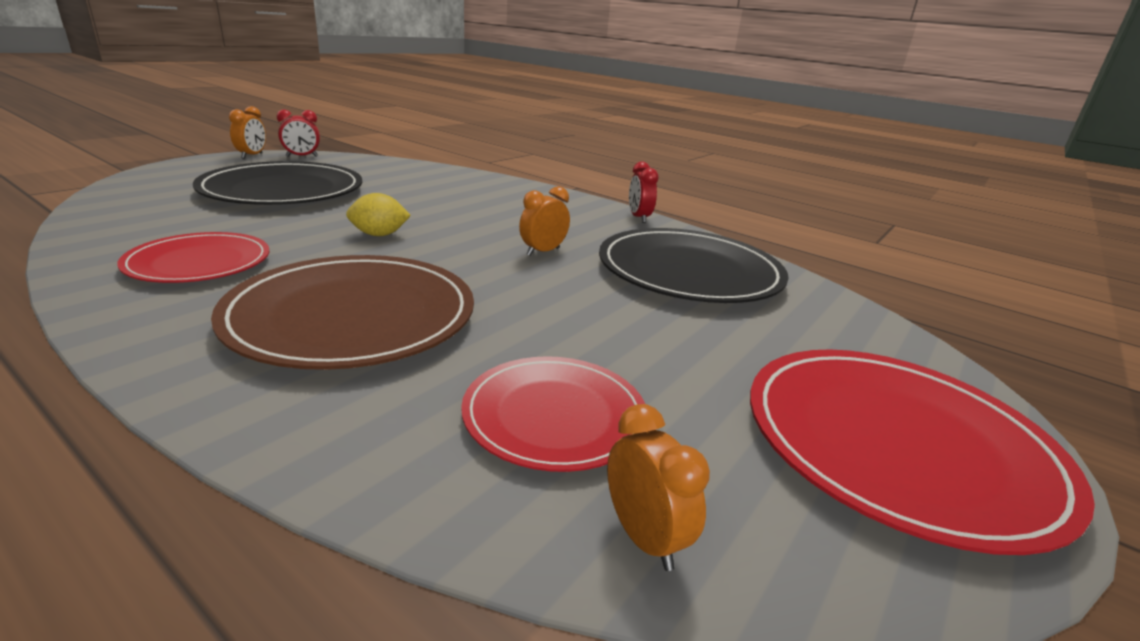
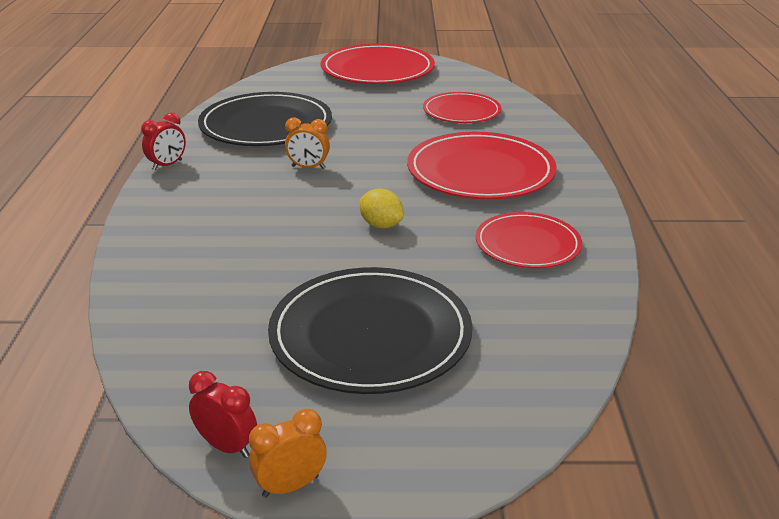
camera: 125 degrees left, 5 degrees up
(352, 316) = (480, 171): brown plate -> red plate
(644, 538) = (486, 88): orange clock -> none

